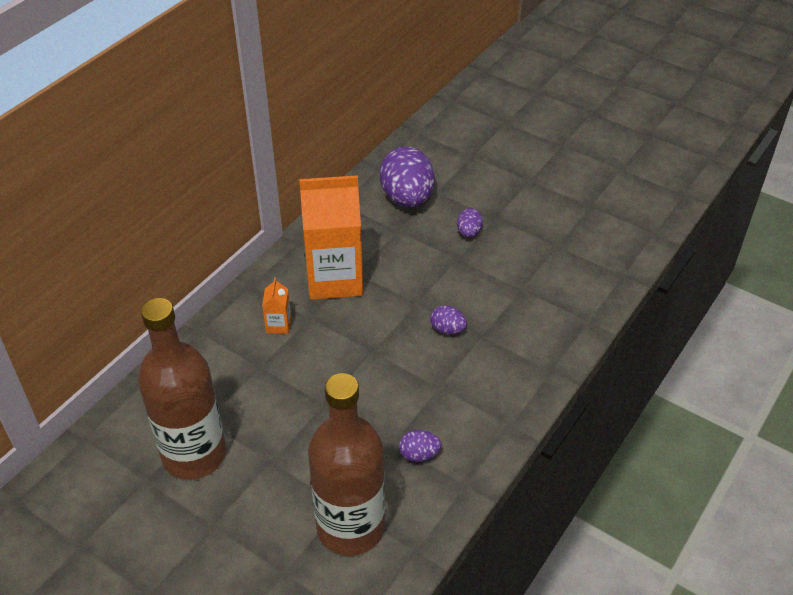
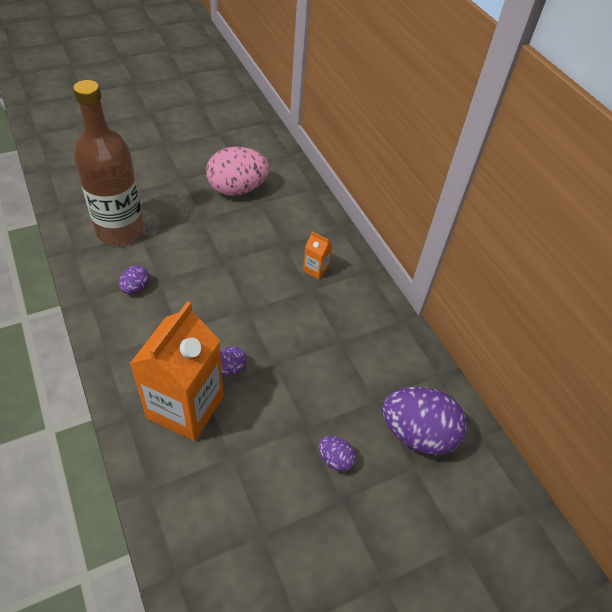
camera: 115 degrees right, 5 degrees up
(194, 455) = (237, 189): brown bottle -> pink egg
(335, 279) = (341, 324): orange carton -> orange carton (185, 407)

